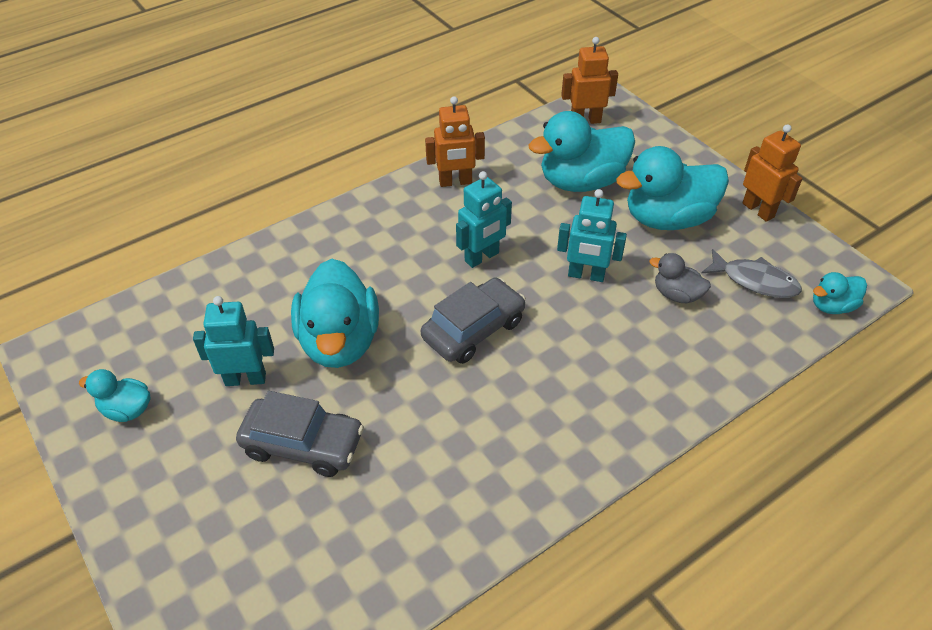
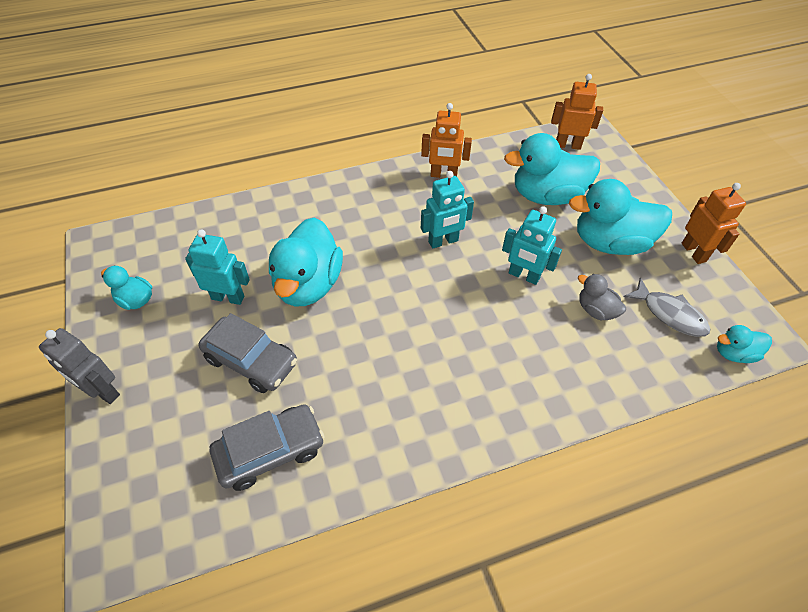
camera: 15 degrees right, 5 degrees up
(127, 527) = (103, 392): none -> grey robot
(473, 329) = (415, 300): grey car -> grey car (270, 451)

